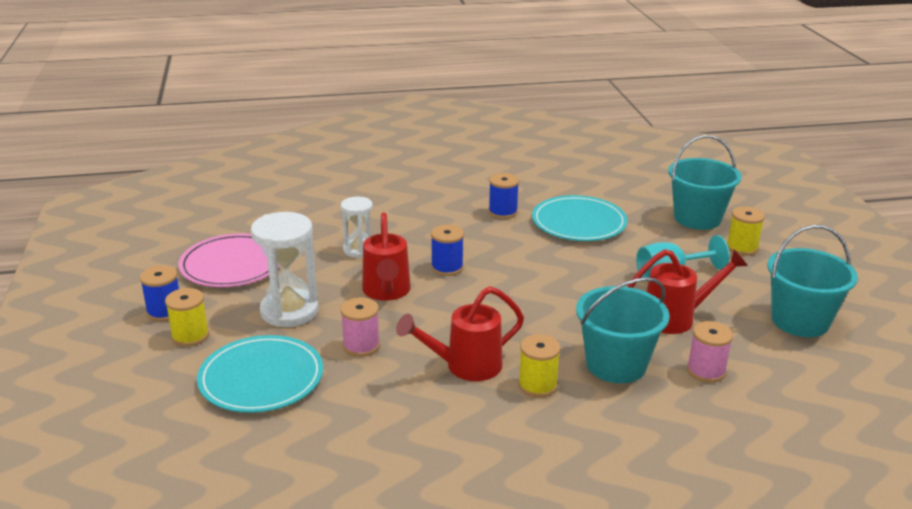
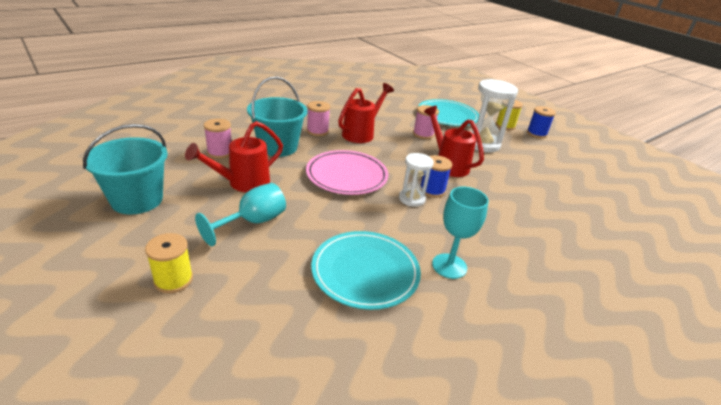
camera: 150 degrees right, 5 degrees up
(232, 265) = (556, 164): pink plate -> pink plate (347, 175)
(358, 250) = (506, 191): white hourglass -> white hourglass (412, 199)
(503, 212) = (449, 266): blue spool -> turquoise goblet
(537, 385) = (317, 131): yellow spool -> pink spool
(697, 218) = (227, 323): turquoise bucket -> none

